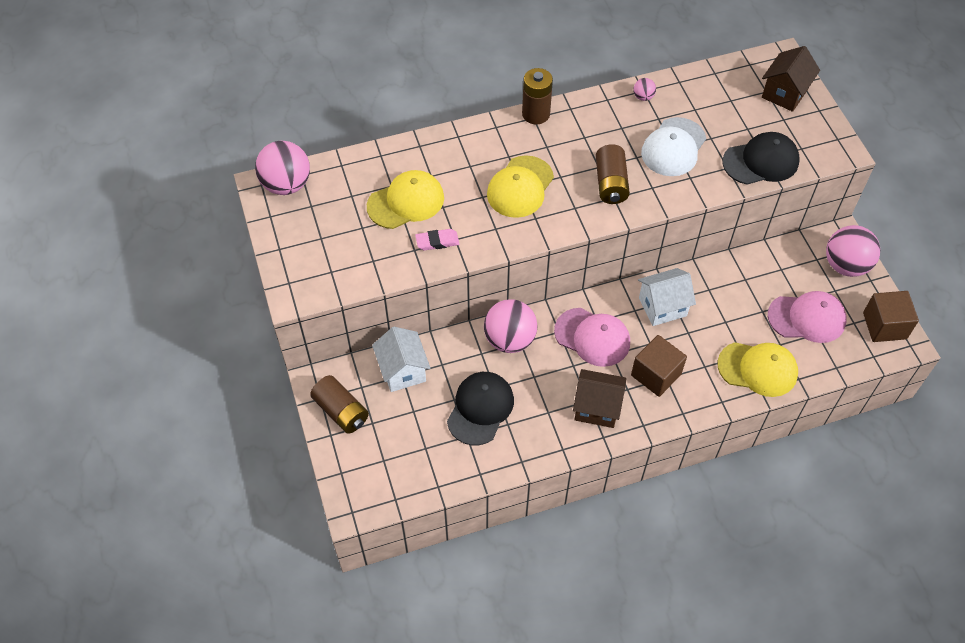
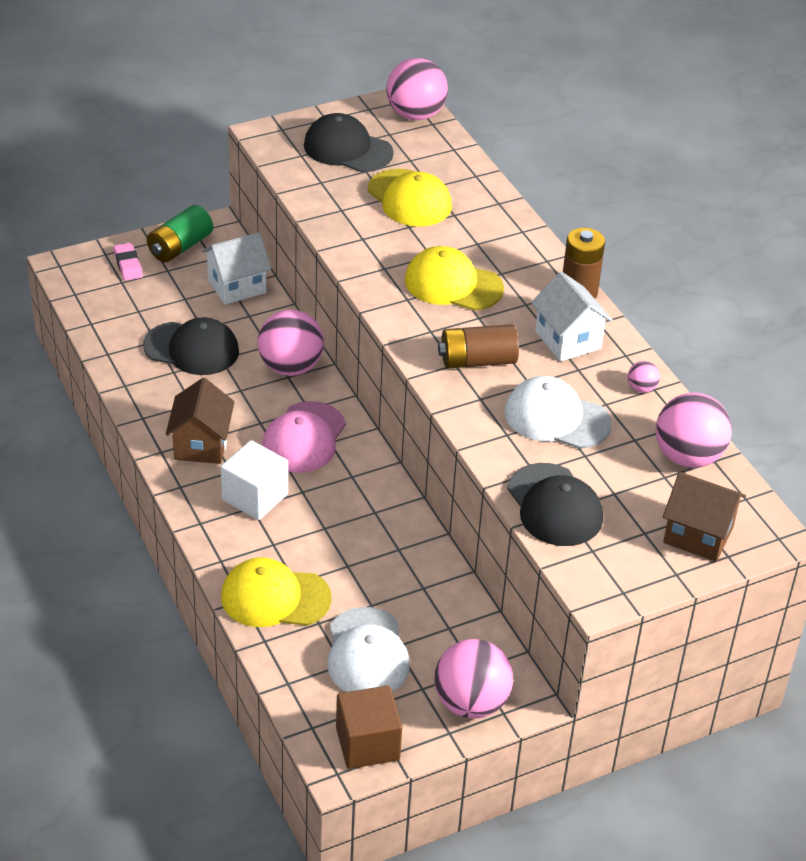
camera: 80 degrees right, 15 degrees down
(328, 237) = (347, 149): none -> black cap
(341, 411) = (180, 247): brown battery -> green battery
(437, 241) = (356, 225): pink eraser -> pink eraser (128, 265)
(656, 374) = (255, 497): brown cube -> white cube
(662, 307) = (361, 502): white house -> white house (568, 340)
(711, 85) = (688, 457): none -> pink ball
(758, 369) = (275, 597): yellow cap -> yellow cap turned 90 degrees clockwise
(807, 318) = (367, 653): pink cap -> white cap

